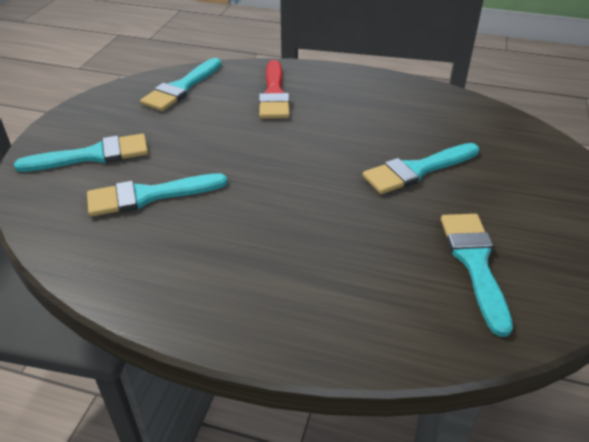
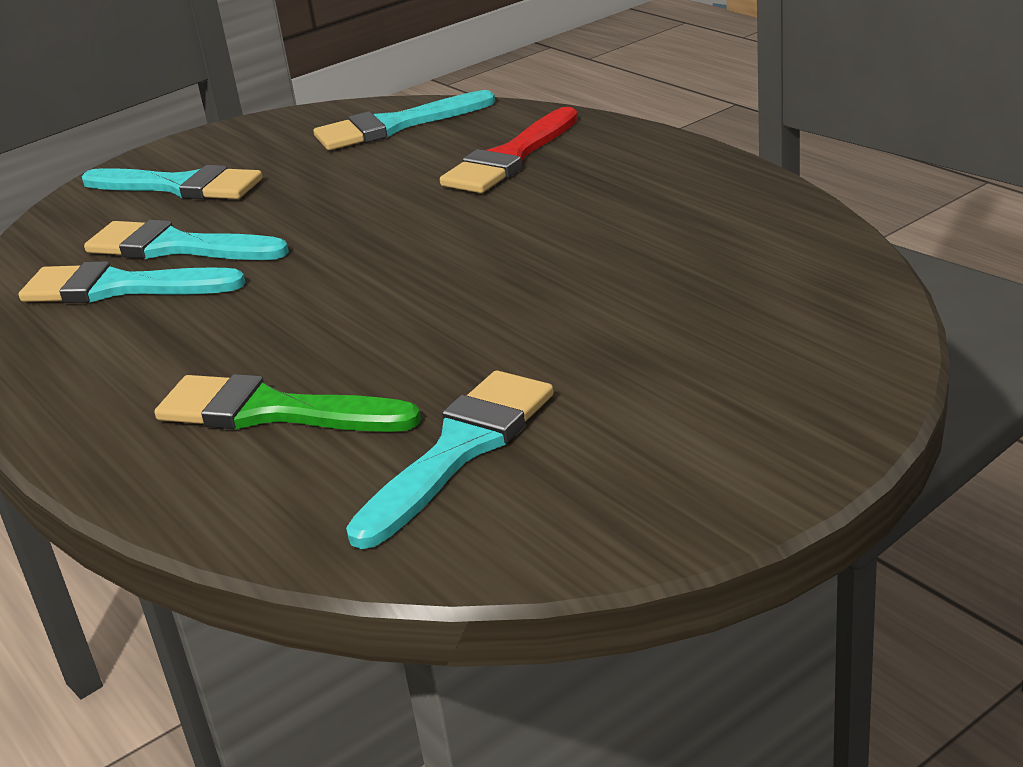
camera: 40 degrees right, 10 degrees down
(354, 278) = (272, 411): none -> green brush
(417, 170) = (567, 308): turquoise brush -> turquoise brush (120, 288)

